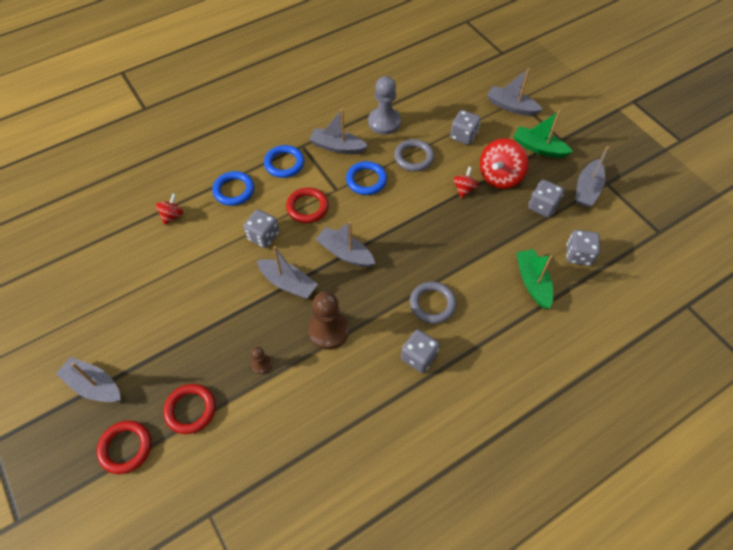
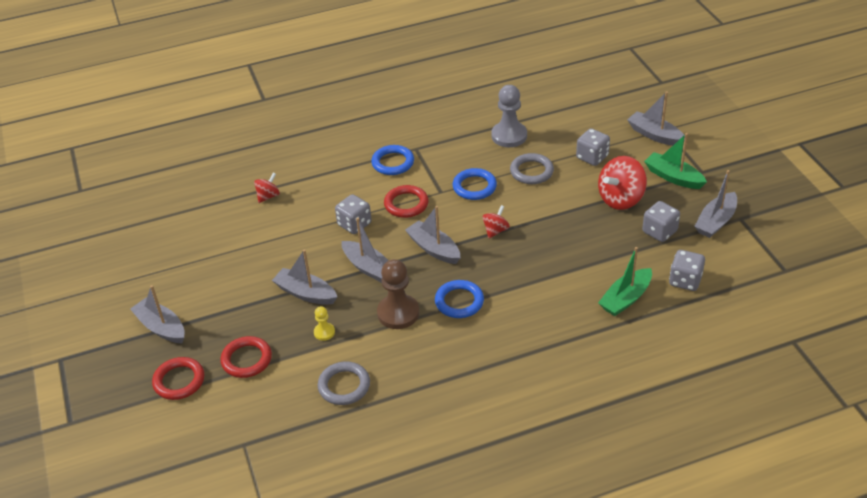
camera: 15 degrees right, 15 degrees down
(234, 190) = (335, 181): blue ring -> blue ring (459, 302)
(261, 364) = (324, 332): brown pawn -> yellow pawn
(337, 147) = (452, 153): grey boat -> grey boat (306, 293)
(418, 357) = (484, 347): grey dice -> none
(432, 304) = (512, 304): grey ring -> grey ring (344, 386)
(464, 189) = (577, 206): red spinning top -> red spinning top (495, 230)
(532, 282) = (625, 299): green boat -> green boat turned 135 degrees counterclockwise

